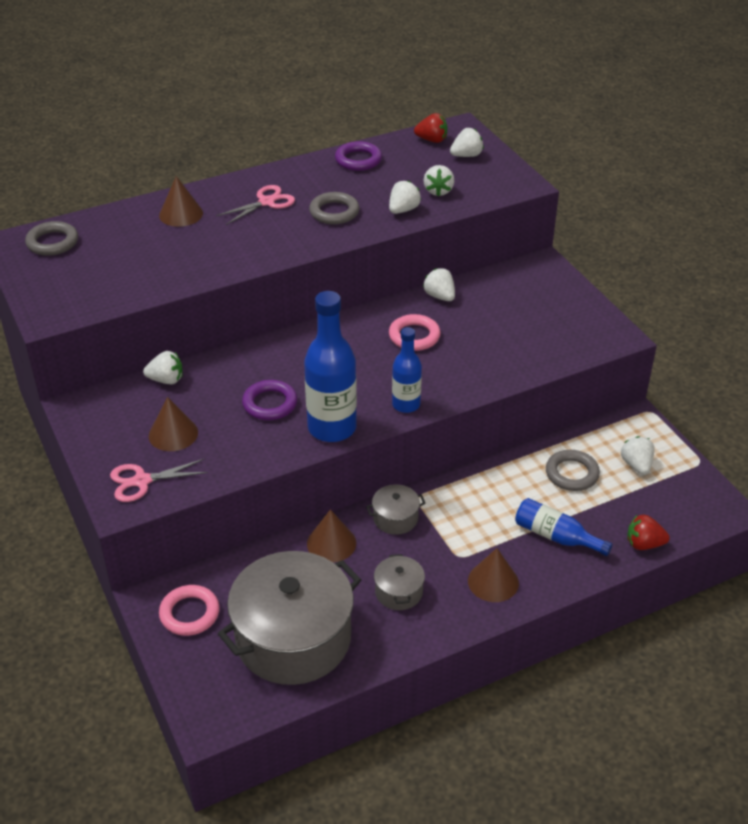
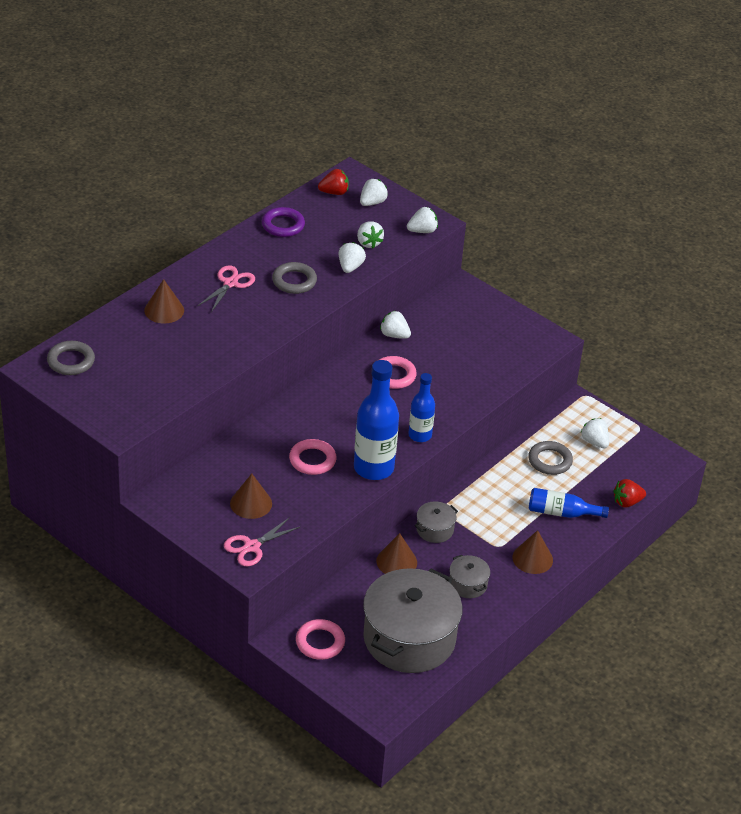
camera: 25 degrees left, 0 degrees up
(166, 380) = (214, 460): white strawberry -> white strawberry (422, 231)
(270, 404) = (312, 460): purple ring -> pink ring

